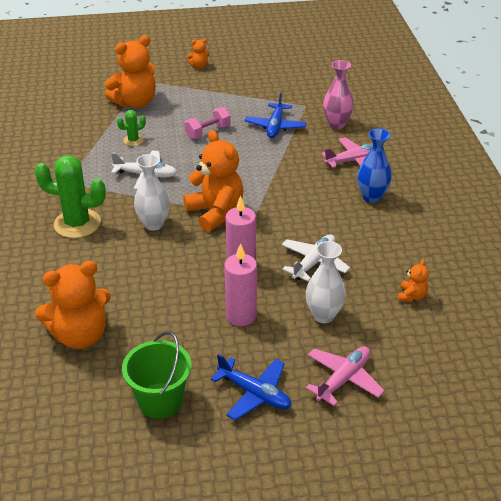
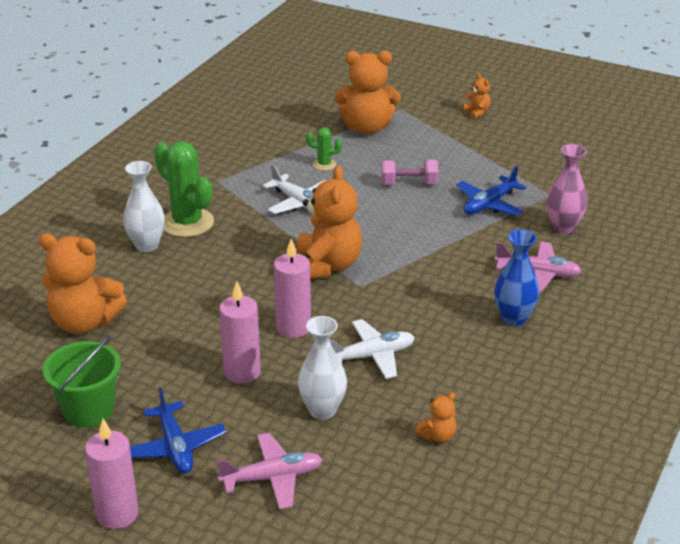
camera: 35 degrees right, 5 degrees down
(153, 224) = (255, 252): white vase -> white vase (147, 245)
(199, 66) = (477, 112): orange teddy bear -> orange teddy bear turned 135 degrees counterclockwise
(268, 465) = (117, 514): none -> pink candle

